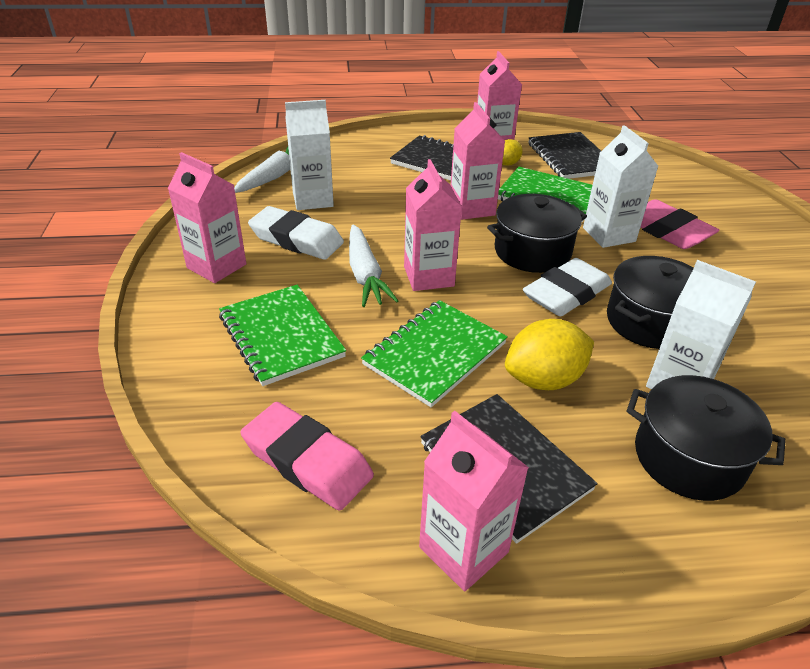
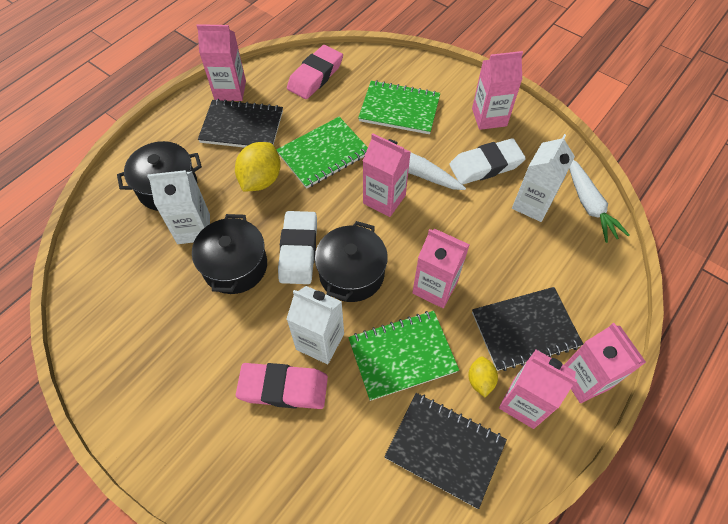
camera: 135 degrees right, 20 degrees up
(307, 461) = (315, 76): pink eraser -> pink eraser turned 45 degrees counterclockwise
(435, 354) = (323, 154): green notebook -> green notebook turned 60 degrees clockwise
(440, 134) = (584, 379): none -> pink carton

